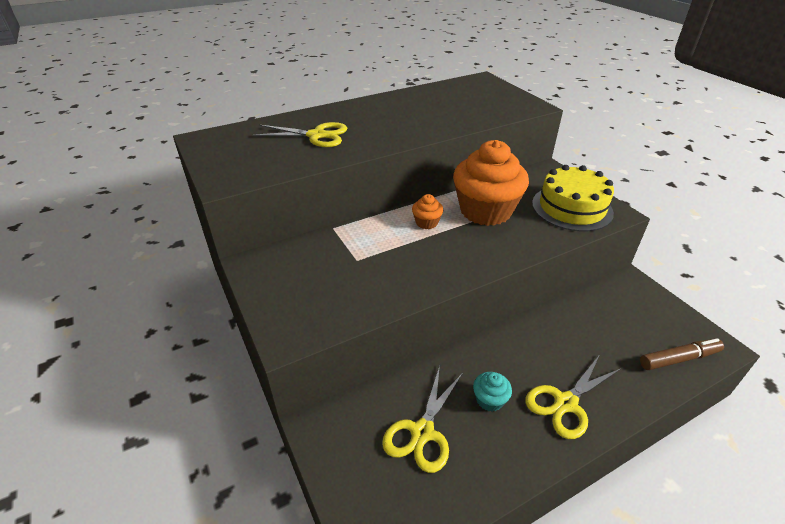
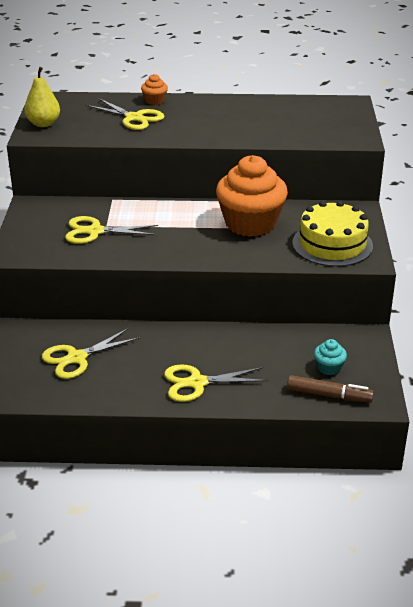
camera: 30 degrees right, 5 degrees down
(224, 166) = (43, 124): none -> yellow pear
(352, 271) = (95, 231): none -> yellow scissors
(426, 222) = (189, 217): orange cupcake -> orange cupcake (154, 101)
(489, 400) = (143, 360): turquoise cupcake -> turquoise cupcake (329, 368)

